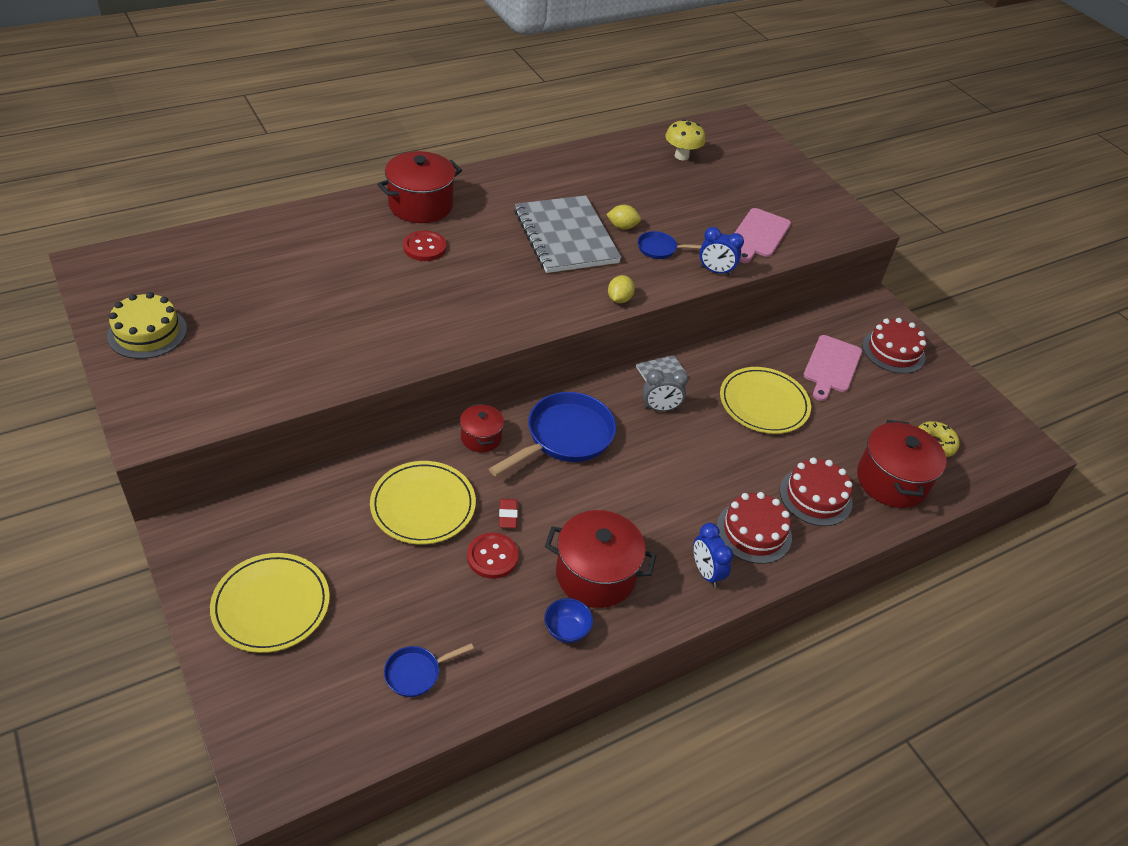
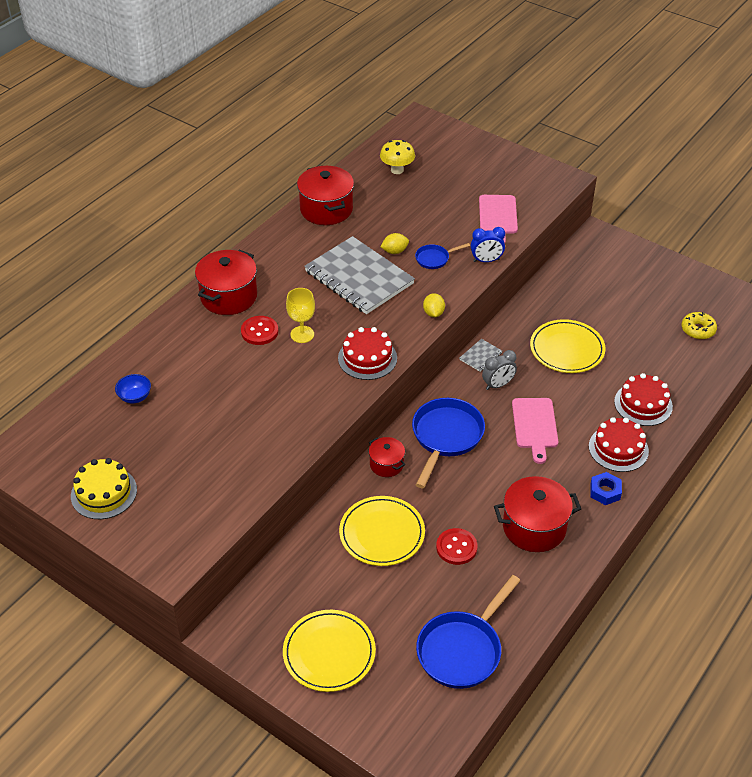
camera: 20 degrees left, 0 degrees up
(416, 673) = (462, 650): blue pan -> blue pan, size x2.00
(465, 266) = (302, 334): none -> yellow goblet
(508, 515) = (446, 513): red eraser -> none
(566, 630) = (540, 574): blue bowl -> blue bowl (135, 397)
(706, 572) = (605, 491): blue clock -> blue nut
(831, 366) = (595, 299): pink cutting board -> pink cutting board (535, 426)
(891, 481) = (685, 370): red pot -> red pot (326, 209)
(893, 351) = (631, 268): red cake -> red cake (367, 358)

